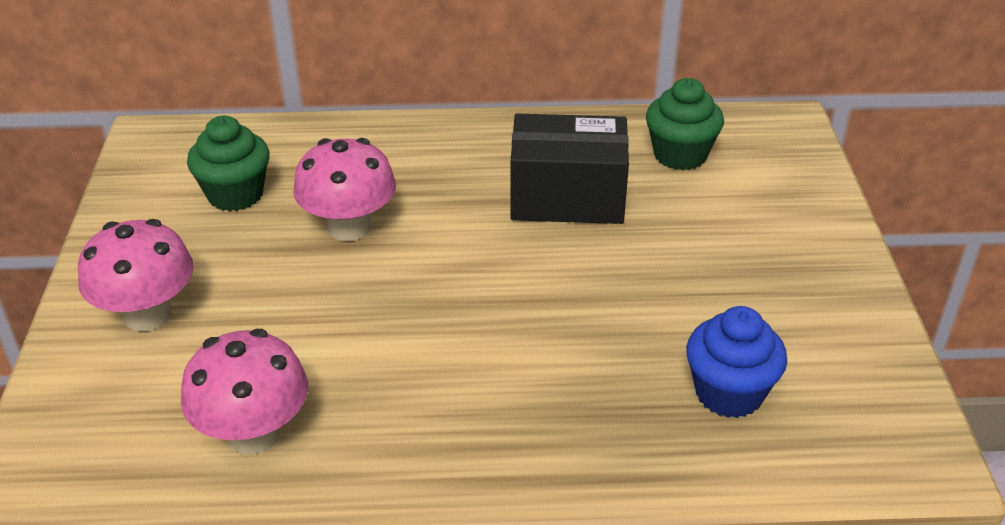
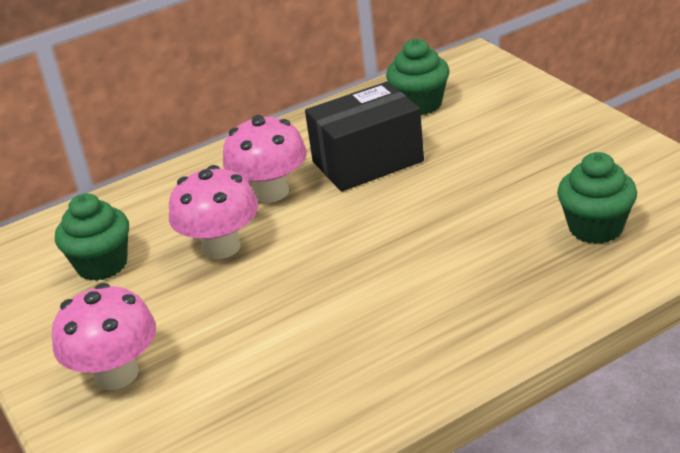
camera: 25 degrees left, 5 degrees down
(254, 433) = (291, 407): pink mushroom -> pink mushroom (271, 192)
(729, 393) = (595, 228): blue cupcake -> green cupcake

